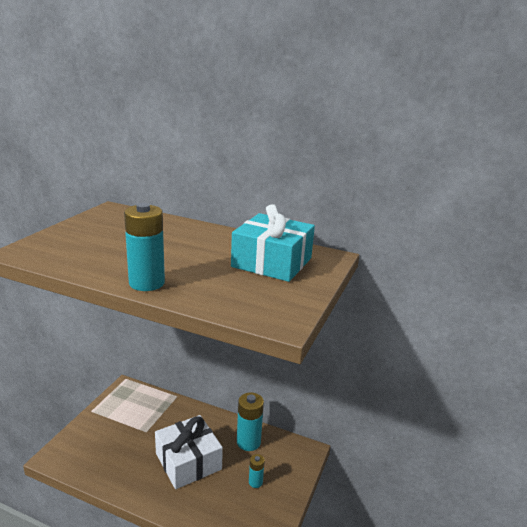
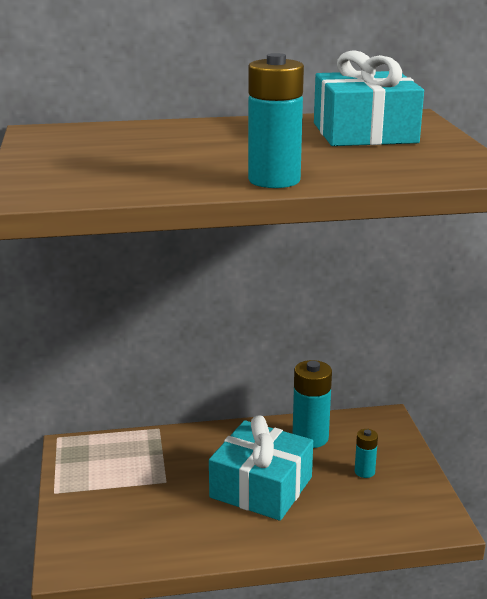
camera: 30 degrees left, 0 degrees up
(188, 461) = (261, 487): white gift -> turquoise gift

